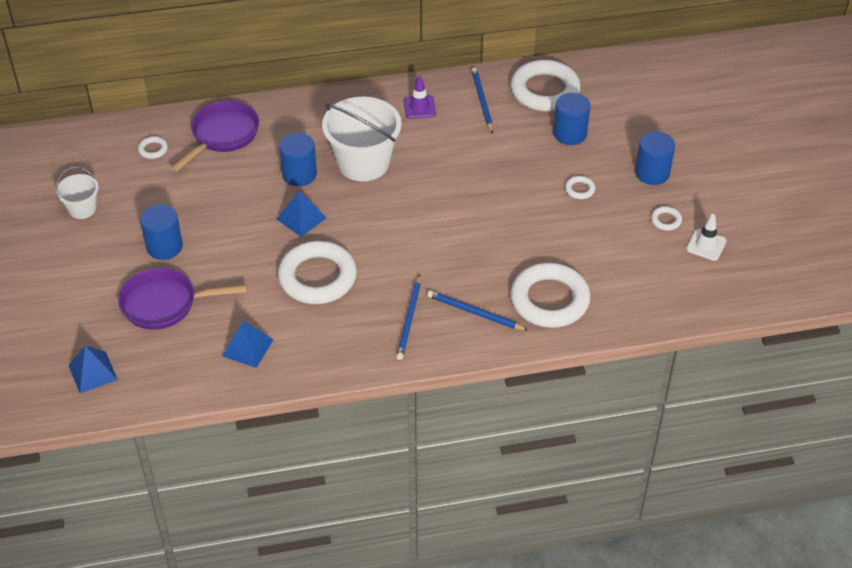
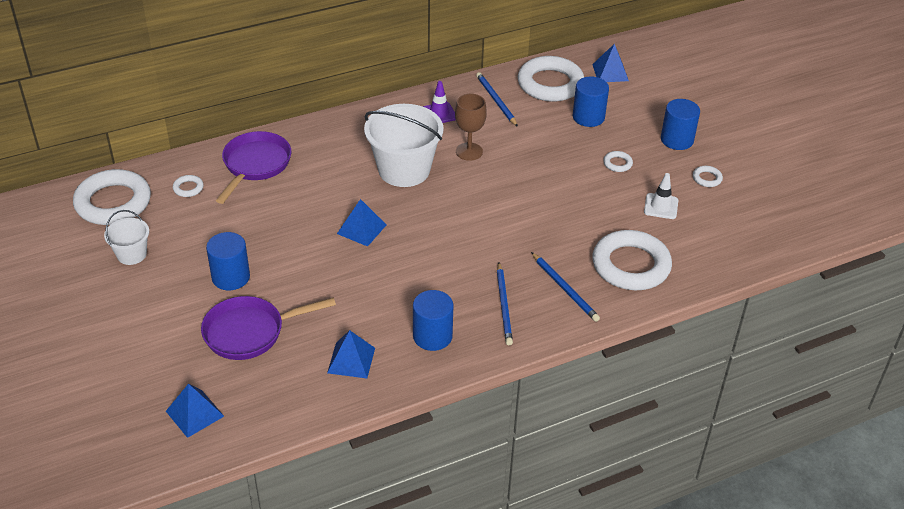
camera: 15 degrees left, 5 degrees down
(299, 174) = (345, 189): blue cylinder -> blue cylinder (432, 336)
(317, 277) = (398, 281): white ring -> white ring (113, 202)
(434, 153) = (469, 151): none -> brown goblet
(475, 313) = (565, 289): blue pencil -> blue pencil turned 135 degrees counterclockwise
(612, 86) = (610, 72): none -> blue pyramid
(706, 245) = (752, 194): white traffic cone -> white traffic cone (661, 206)

